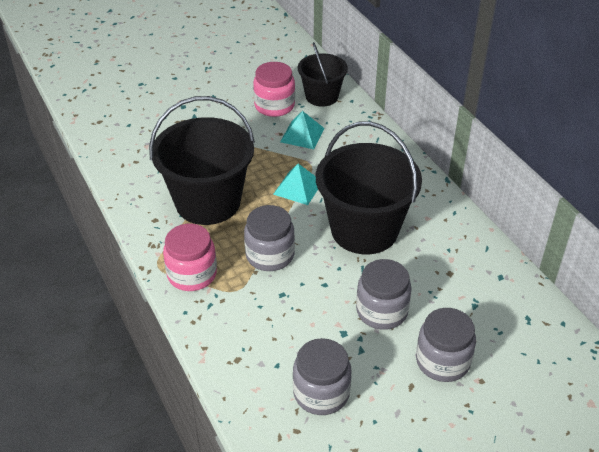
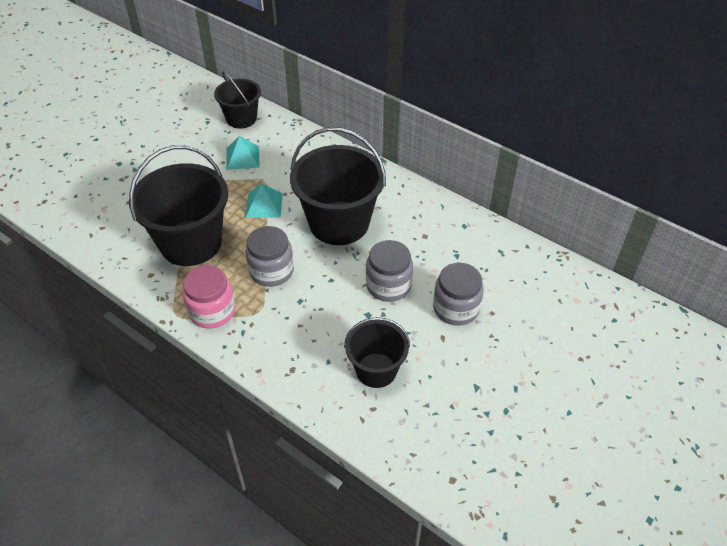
camera: 25 degrees left, 5 degrees up
(274, 106) = (204, 139): pink jar -> none
(321, 393) = (376, 370): grey jar -> black bucket

